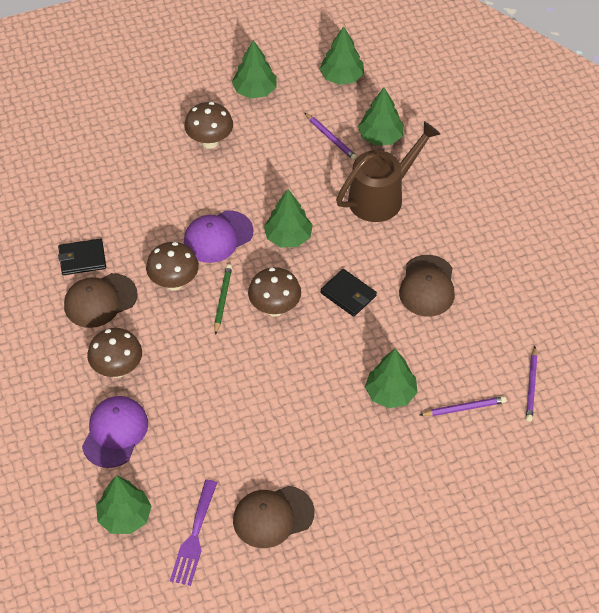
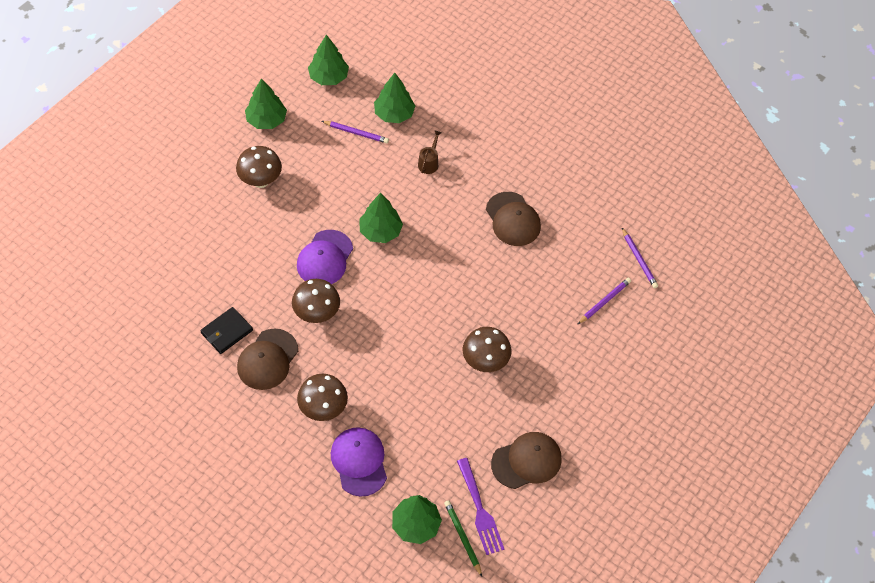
camera: 35 degrees left, 5 degrees up
(223, 299) = (366, 308): green pencil -> green pencil (463, 537)
(273, 517) = (526, 461): brown cap -> brown cap turned 150 degrees counterclockwise
(275, 308) = (411, 295): brown mushroom -> brown mushroom (485, 362)
(348, 294) = (459, 255): black wallet -> none
(382, 196) = (429, 162): brown watering can -> brown watering can, size x0.43
(390, 393) = (544, 318): green tree -> none

